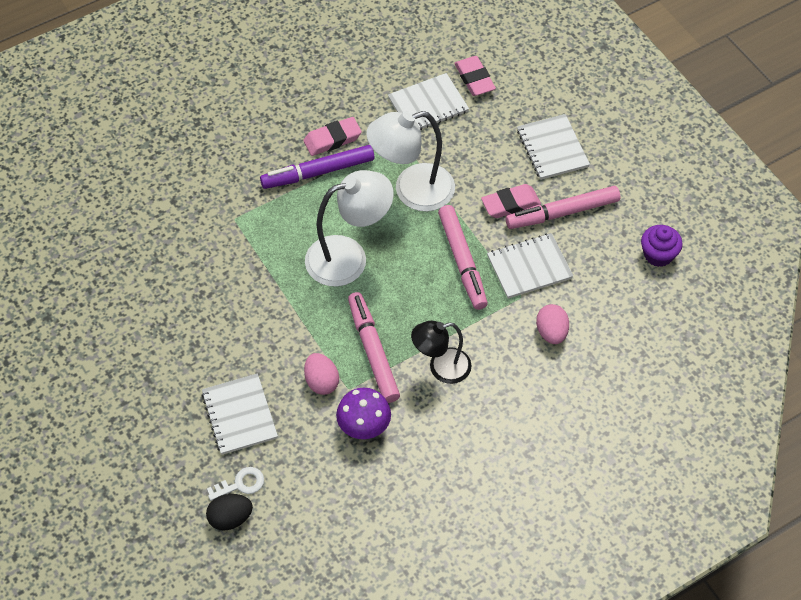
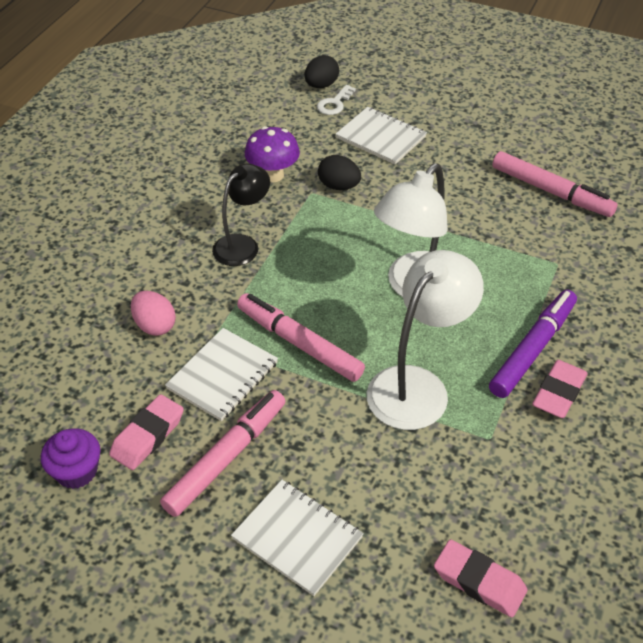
camera: 145 degrees right, 10 degrees down
(321, 382) = (339, 186): pink egg -> black egg
(373, 351) = (316, 227): pink marker -> pink marker (551, 192)
(428, 105) = (500, 504): white notebook -> none
(510, 204) = (295, 433): pink eraser -> pink eraser (147, 436)

